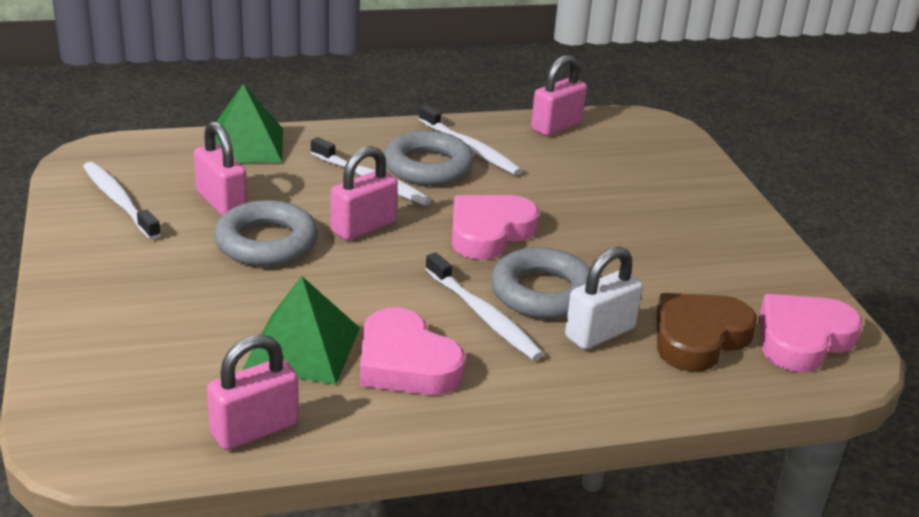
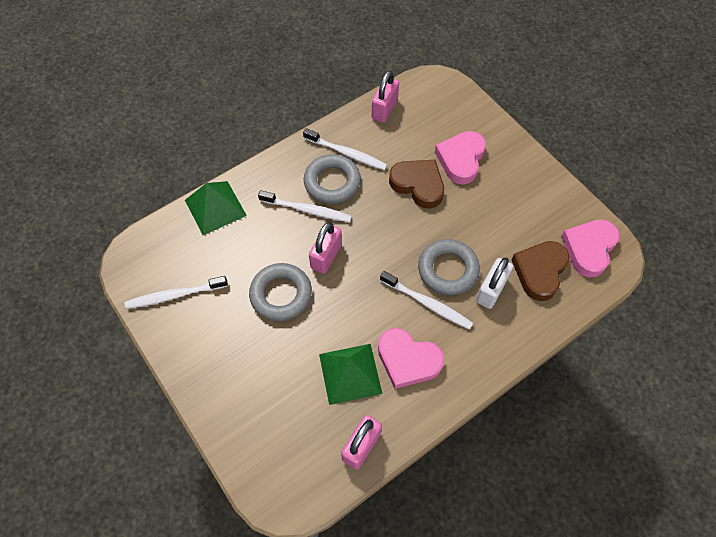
camera: 20 degrees left, 30 degrees up
(119, 201) = (174, 295): white toothbrush -> white toothbrush turned 45 degrees counterclockwise
(222, 202) = (234, 270): pink padlock -> none
(489, 232) = (396, 230): pink heart -> pink heart (461, 159)
(556, 202) = (418, 185): none -> brown heart

